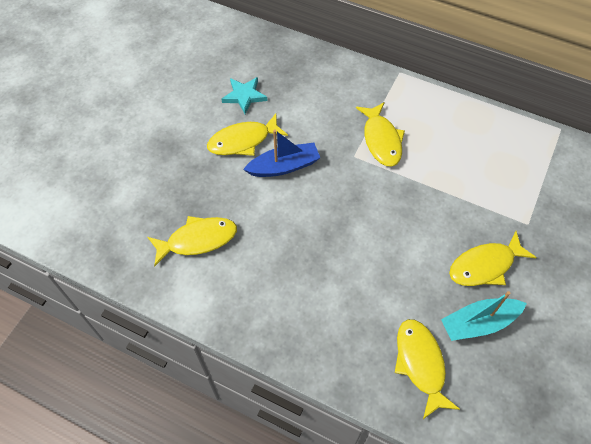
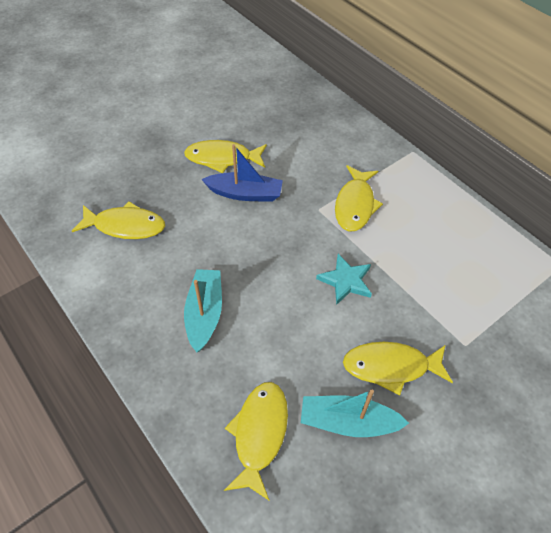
camera: 25 degrees right, 5 degrees down
(244, 96) = (249, 122): turquoise star -> turquoise star (345, 281)
(317, 287) = (205, 313): none -> turquoise boat

